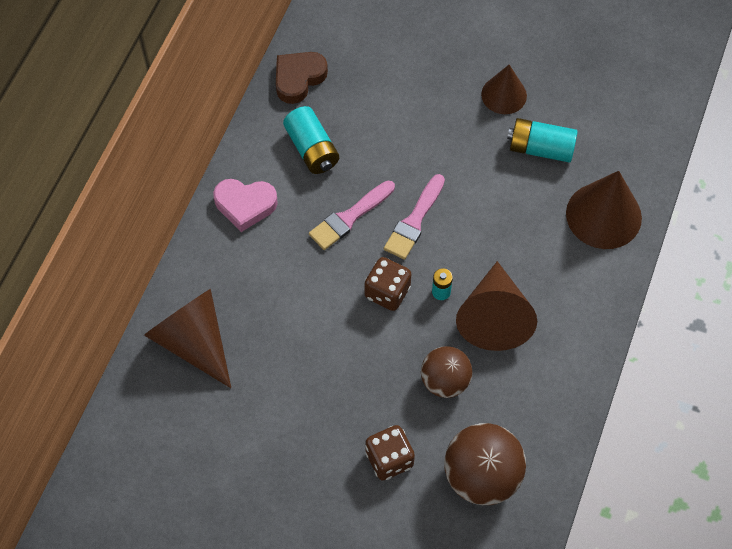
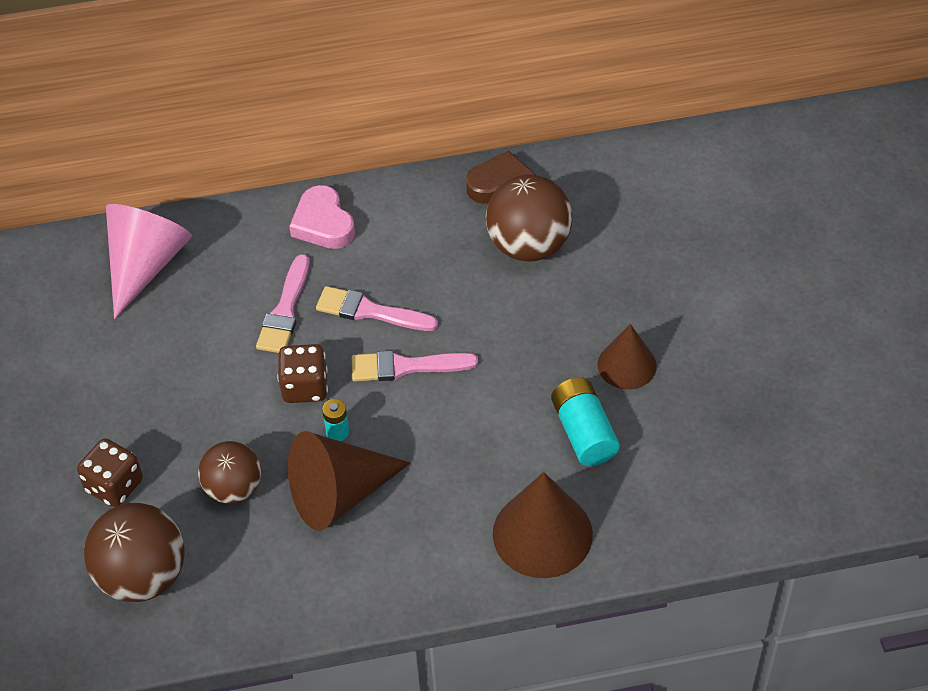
camera: 60 degrees right, 10 degrees down
(193, 341) = (146, 264): brown cone -> pink cone
(308, 270) = (285, 310): none -> pink brush
(312, 149) = (427, 240): turquoise battery -> none
(362, 93) = (528, 245): none -> brown ball

